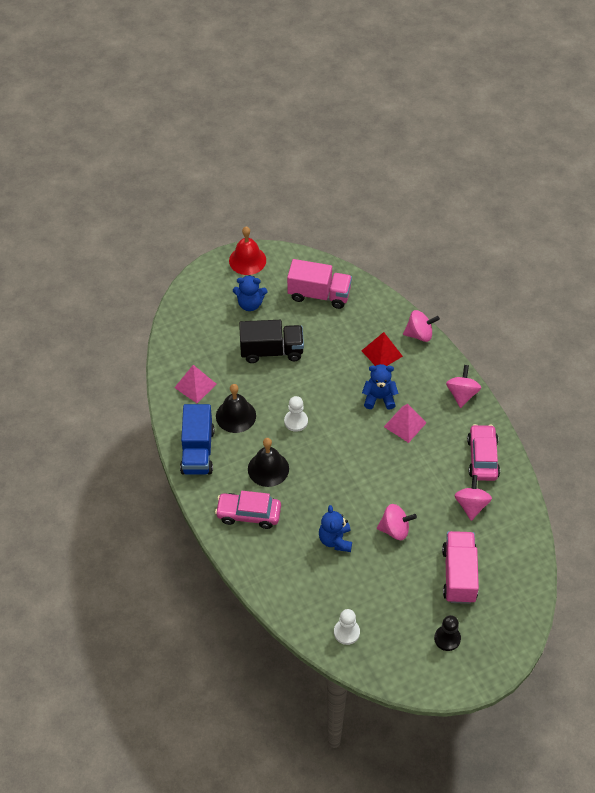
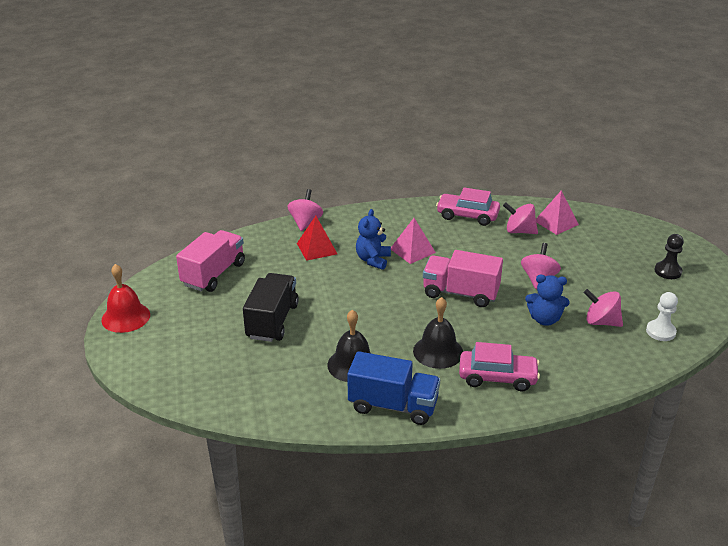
camera: 75 degrees left, 20 degrees down
(195, 385) = (291, 391): pink pyramid -> pink pyramid (556, 222)
(248, 514) = (497, 377): pink car -> pink car turned 105 degrees counterclockwise
(250, 304) = (193, 326): blue teddy bear -> none
(296, 421) = (380, 320): white pawn -> none
(459, 575) = (596, 252): pink truck -> pink truck (460, 293)
(462, 394) = (390, 213): pink spinning top -> pink spinning top (601, 322)

